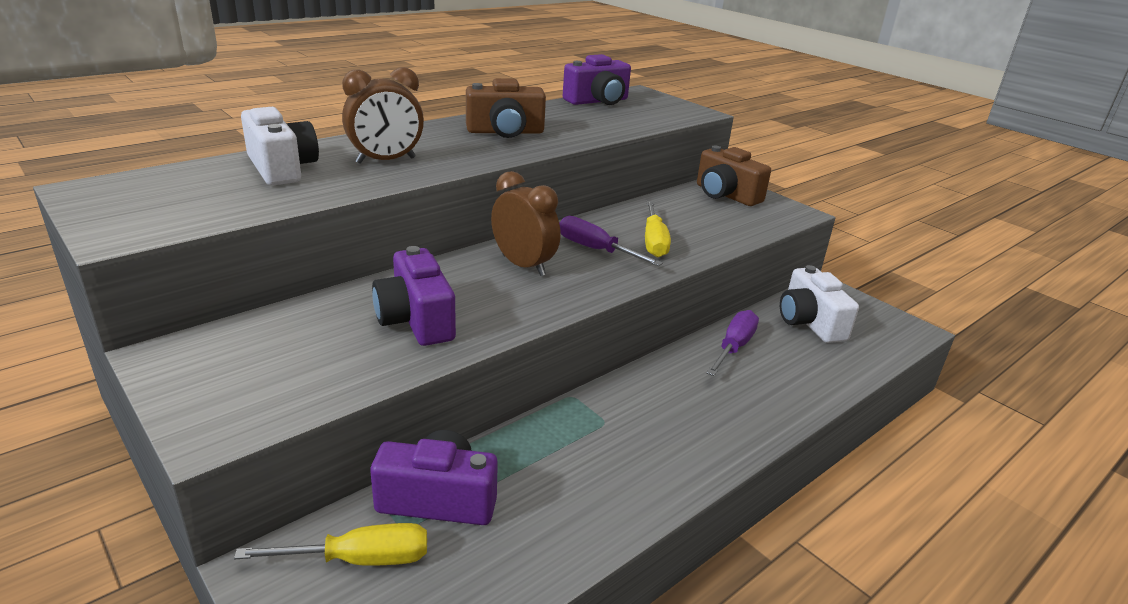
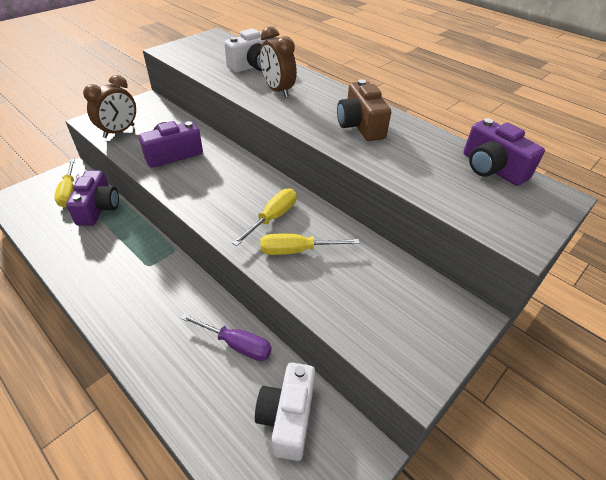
camera: 85 degrees right, 15 degrees up
(523, 265) = (241, 185): brown clock -> brown clock (119, 131)
(596, 250) = (272, 218): purple screwdriver -> yellow screwdriver
(726, 195) = (432, 312): brown camera -> none
(809, 322) = (287, 417): white camera -> white camera turned 60 degrees counterclockwise

